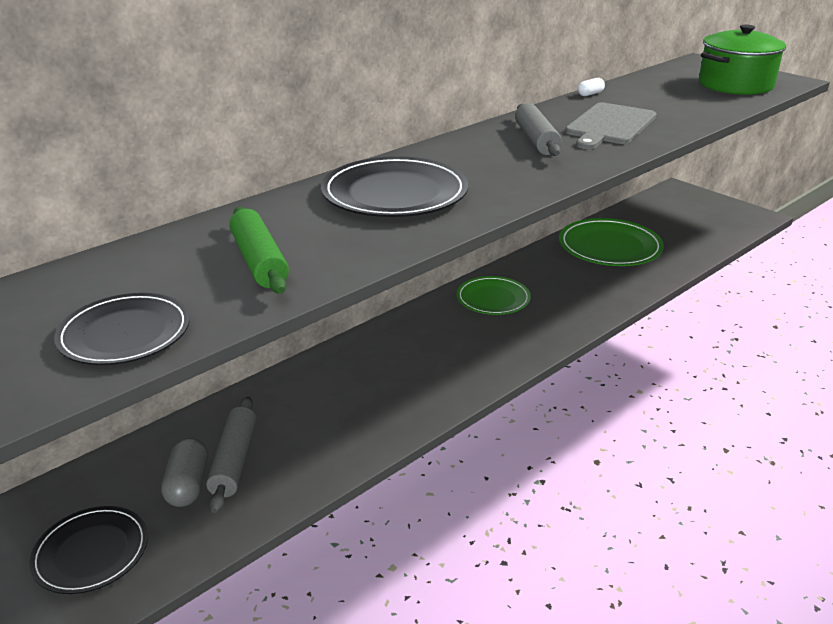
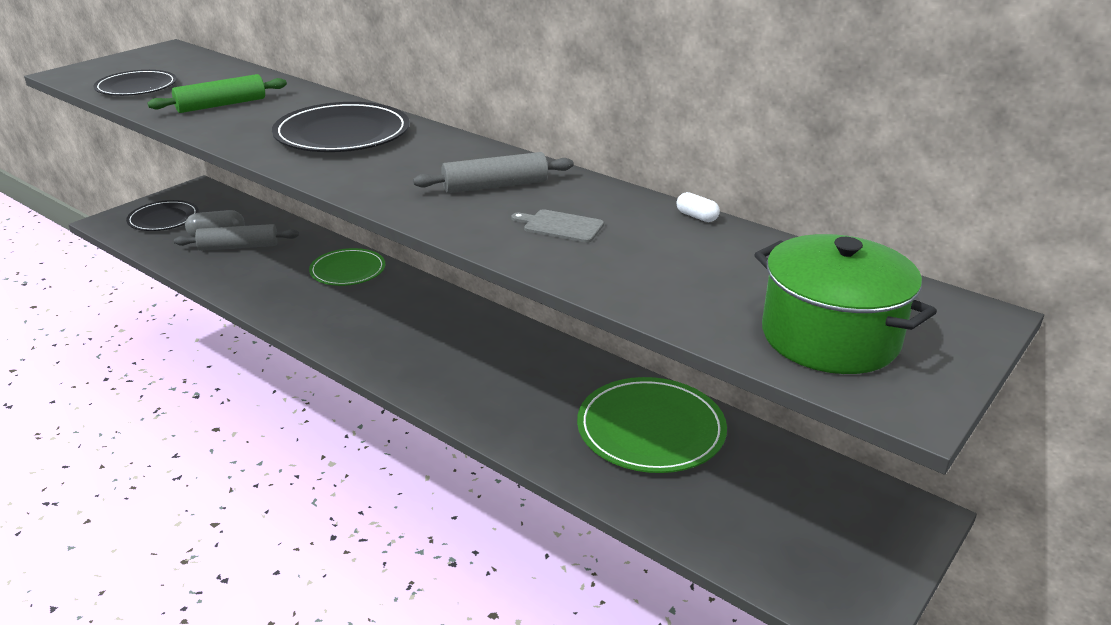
camera: 80 degrees right, 0 degrees up
(493, 298) = (488, 342): green plate -> green plate (348, 270)
(609, 125) = (561, 226): grey cutting board -> grey cutting board, size x0.54

